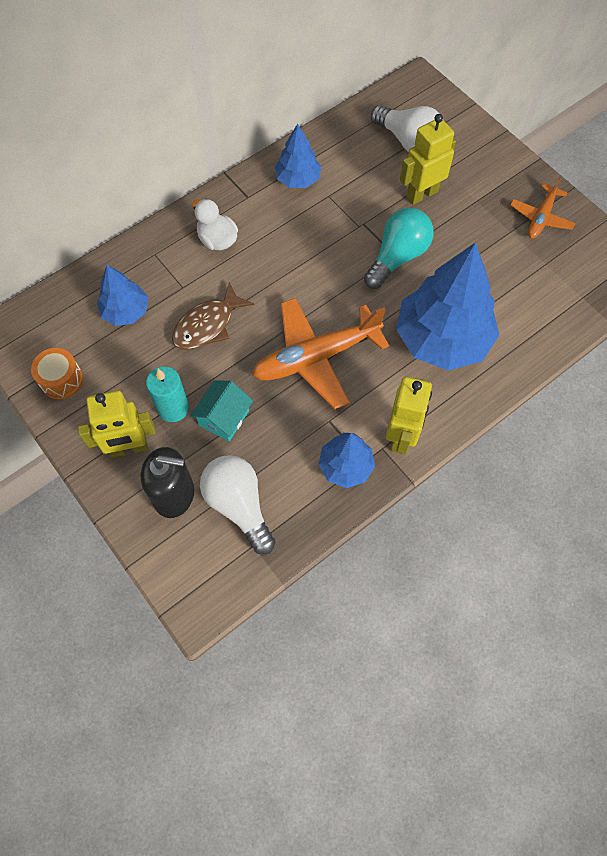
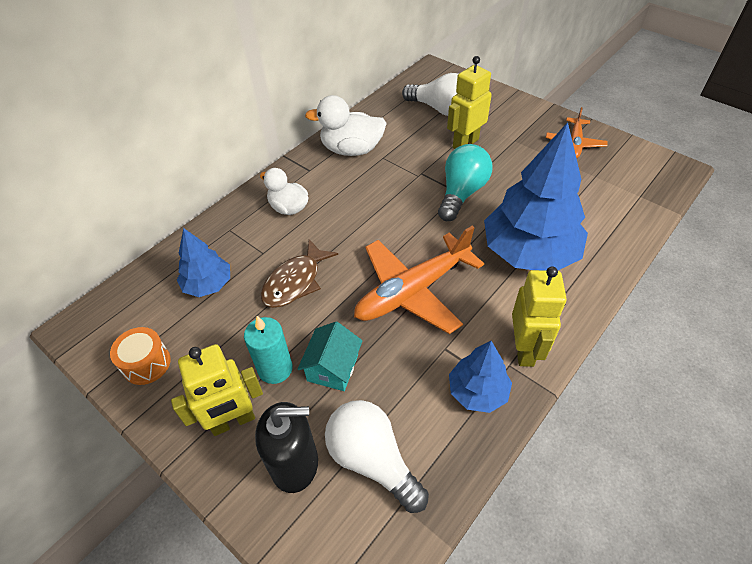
camera: 10 degrees left, 15 degrees down
(298, 179) = (351, 150): blue tree -> white duck

